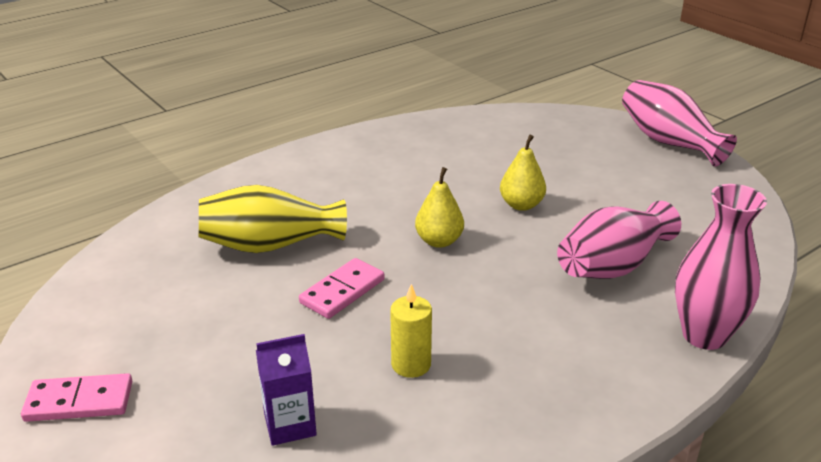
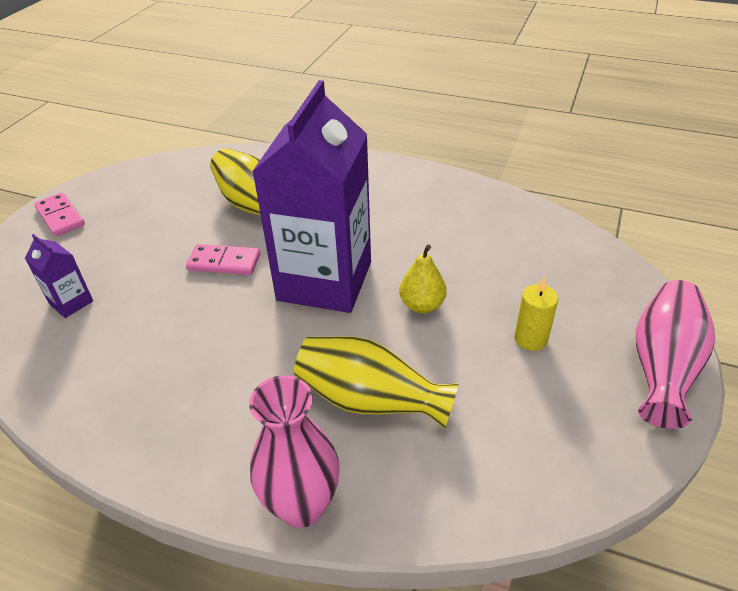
camera: 60 degrees right, 10 degrees up
(411, 364) = (158, 330): yellow candle -> yellow candle (530, 339)
(439, 241) = (324, 281): yellow pear -> purple carton
(613, 266) = (371, 400): pink vase -> yellow vase

